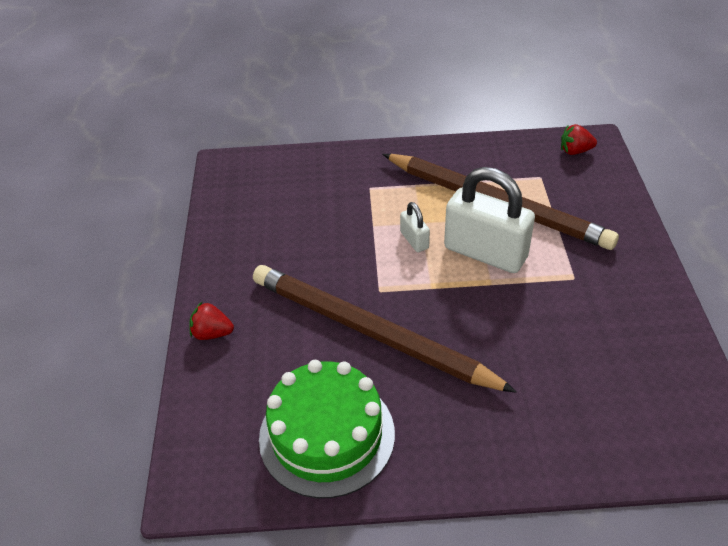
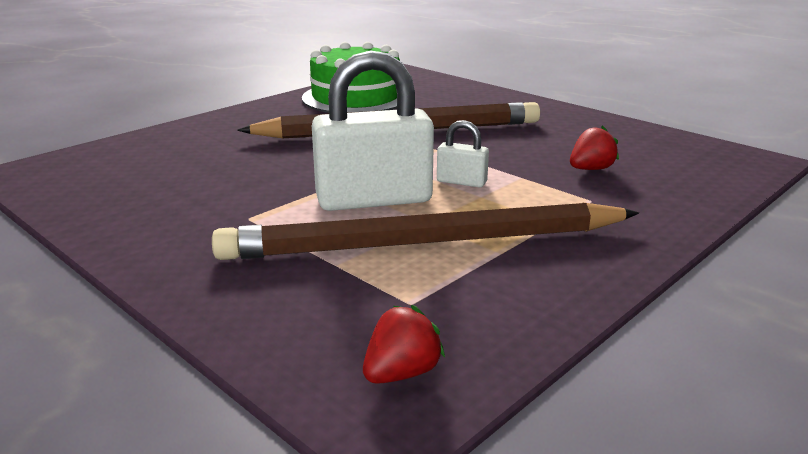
camera: 135 degrees right, 20 degrees down
(212, 333) = (507, 99): red strawberry -> red strawberry (590, 169)

